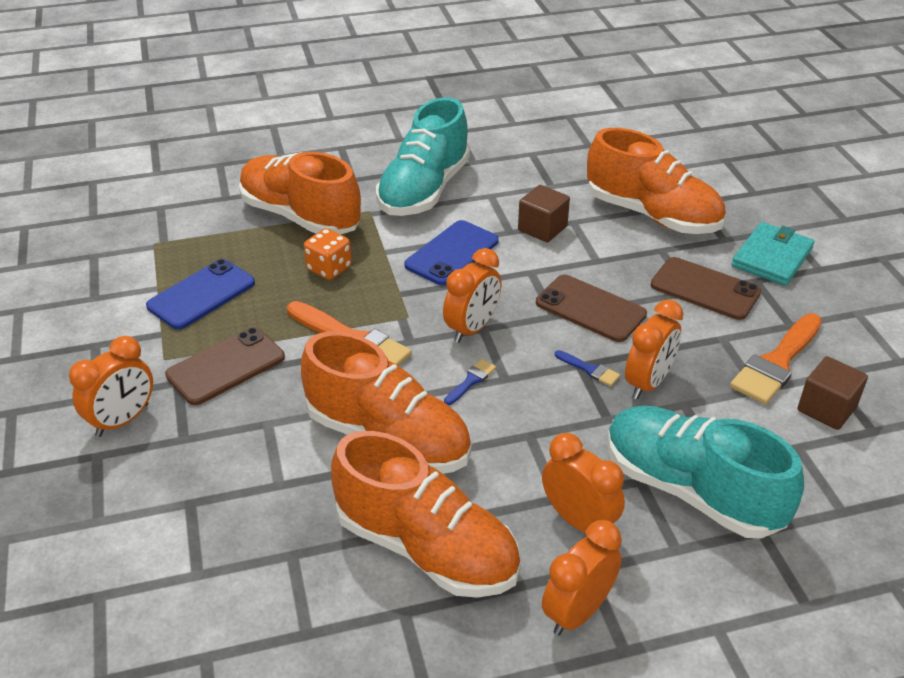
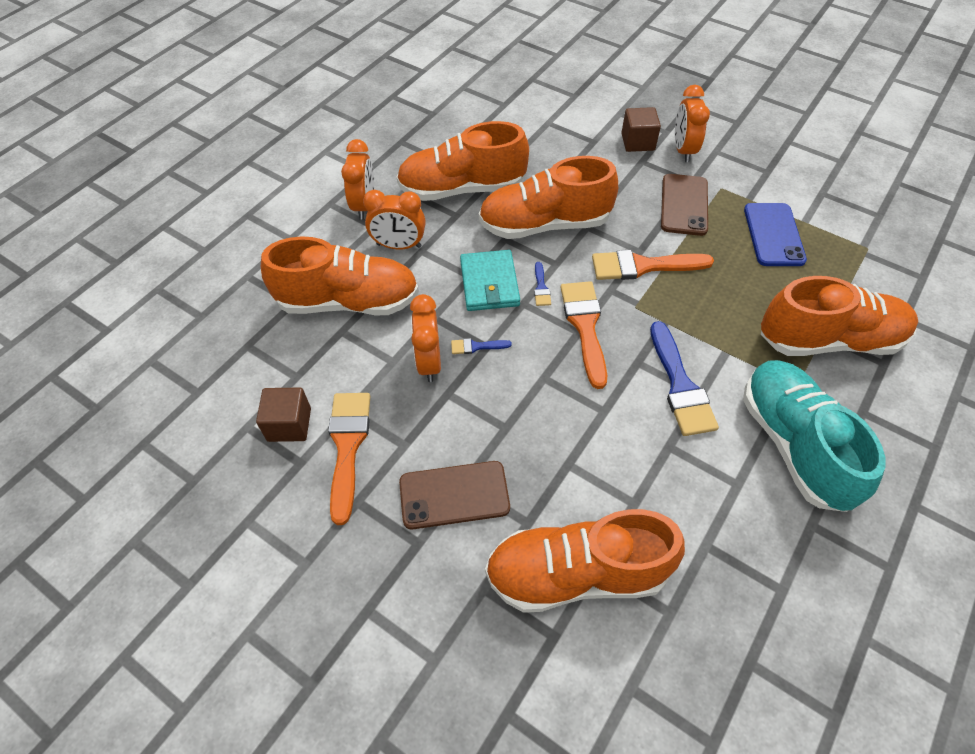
camera: 140 degrees right, 15 degrees up
(329, 268) = (737, 308): orange dice -> none
(452, 253) = (680, 386): blue phone -> blue brush
(472, 328) = (585, 326): orange clock -> orange brush
(542, 228) = (648, 471): brown cube -> brown cube (637, 142)
(590, 309) = (524, 403): brown phone -> none
(691, 490) = (348, 301): turquoise shoe -> orange shoe
(772, 257) = (422, 592): turquoise wallet -> turquoise wallet (489, 283)

